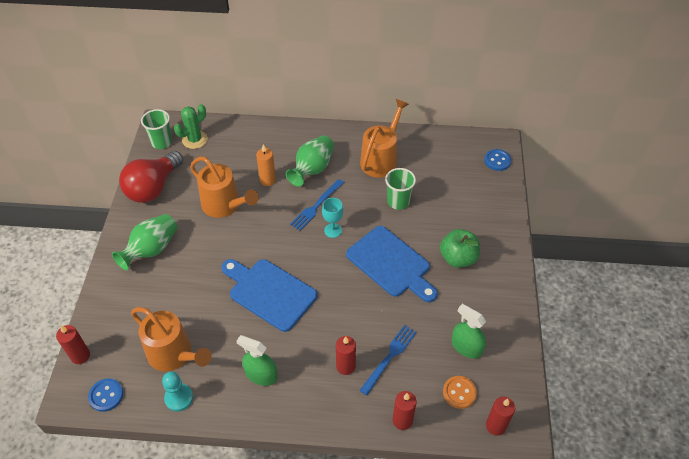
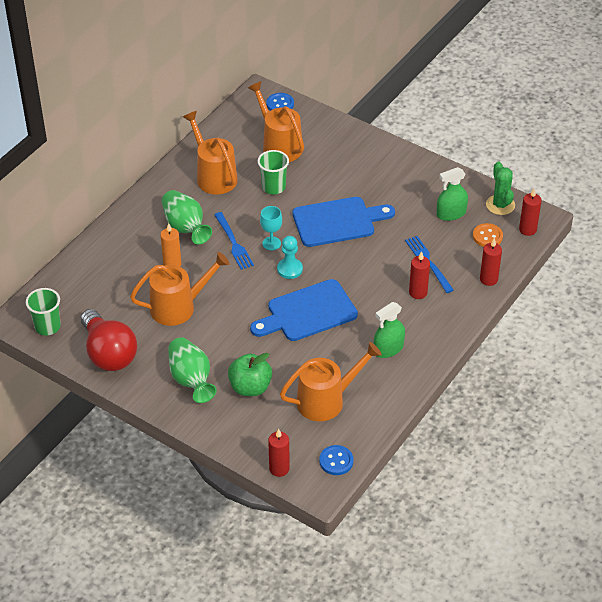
camera: 60 degrees left, 5 degrees down
(179, 398) = (373, 411): turquoise pawn -> turquoise pawn (289, 269)
(195, 140) = (67, 299): green cactus -> green cactus (500, 205)
(449, 183) = (279, 145): none -> orange watering can
(458, 258) = (364, 178): green apple -> green apple (250, 387)

